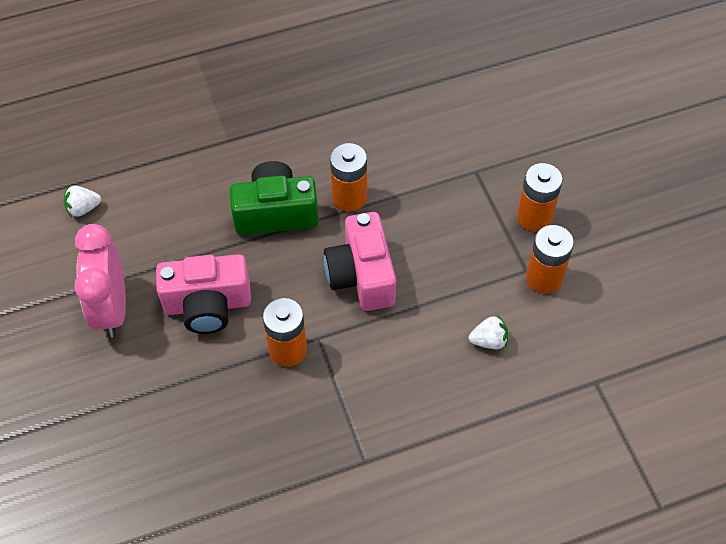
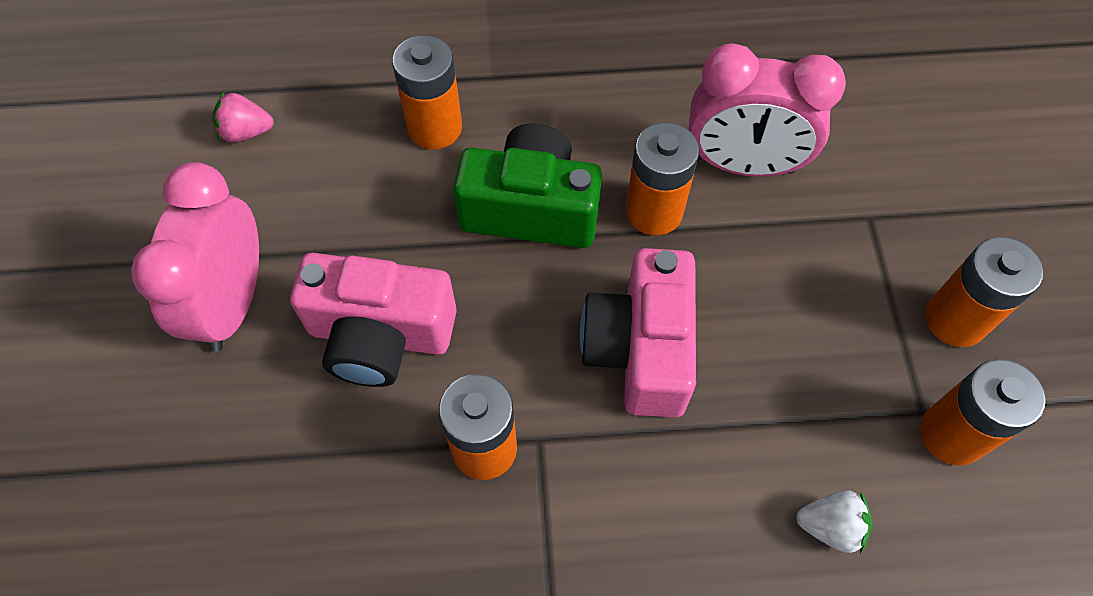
camera: 15 degrees right, 5 degrees up
(83, 208) = (246, 132): white strawberry -> pink strawberry
(202, 179) = (435, 128): none -> orange battery
(395, 158) = (743, 164): none -> pink clock

